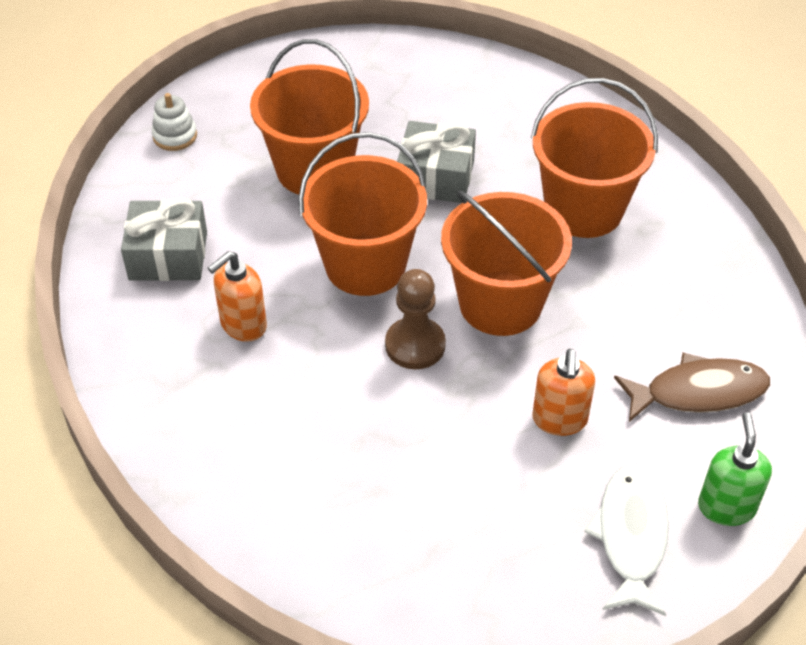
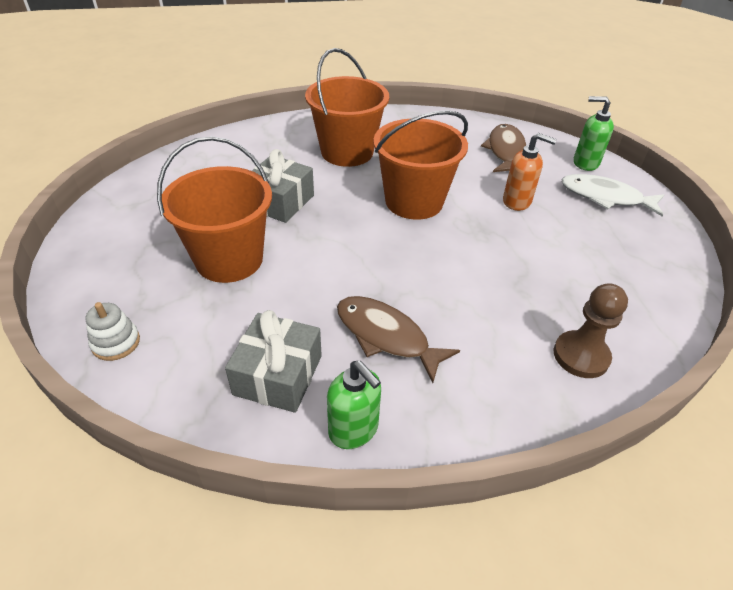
camera: 75 degrees left, 5 degrees down
(120, 326) = (354, 429): none -> green soap dispenser
(243, 325) = (386, 336): orange soap dispenser -> brown fish
(365, 265) = (350, 253): orange bucket -> none
(415, 345) = (439, 246): brown pawn -> brown pawn (581, 356)

